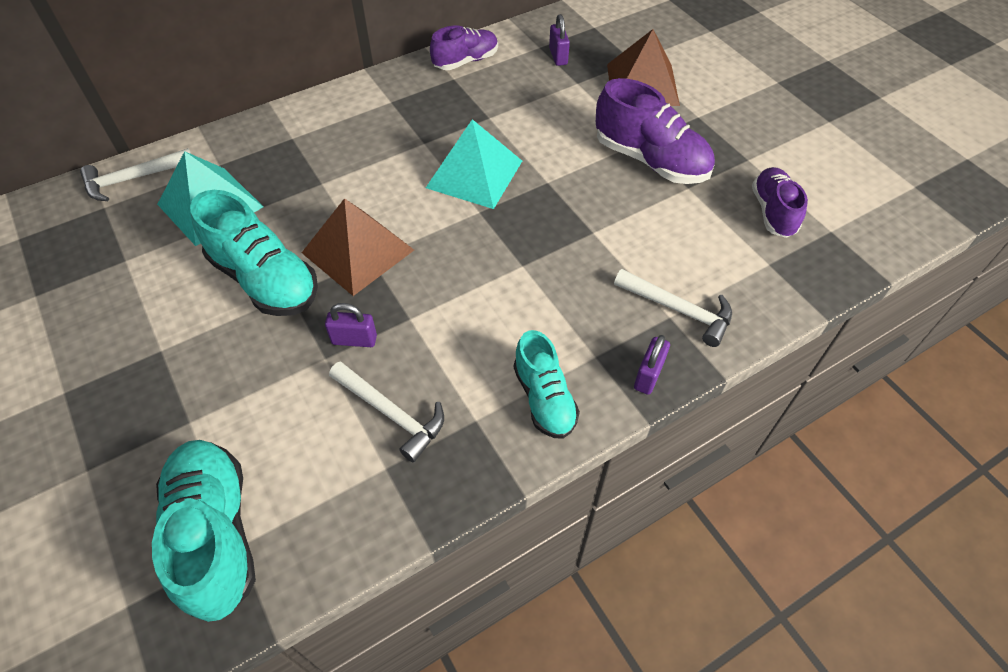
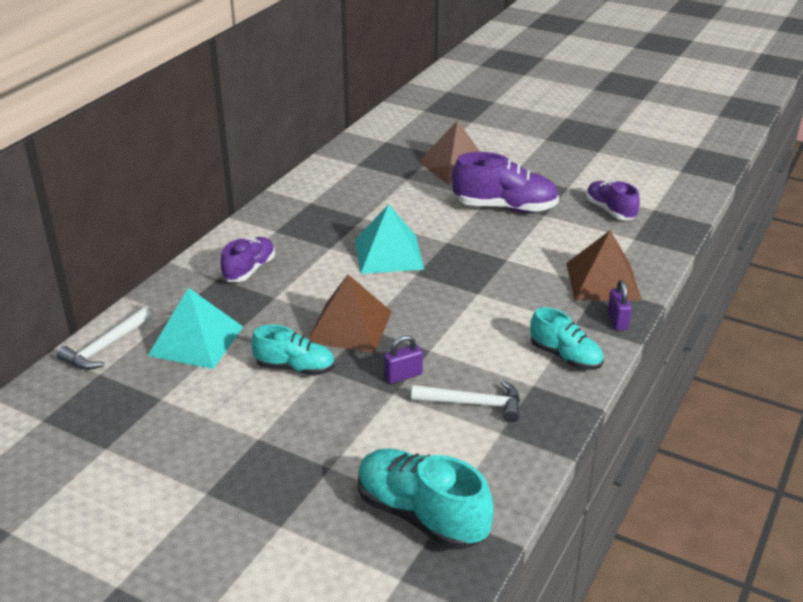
camera: 30 degrees left, 20 degrees down
(265, 279) = (295, 368): turquoise shoe -> turquoise shoe, size x0.64
(465, 61) = (308, 189): purple shoe -> purple shoe (249, 270)
(558, 56) = (377, 166): purple padlock -> none
(678, 310) = (602, 281): white hammer -> brown pyramid

